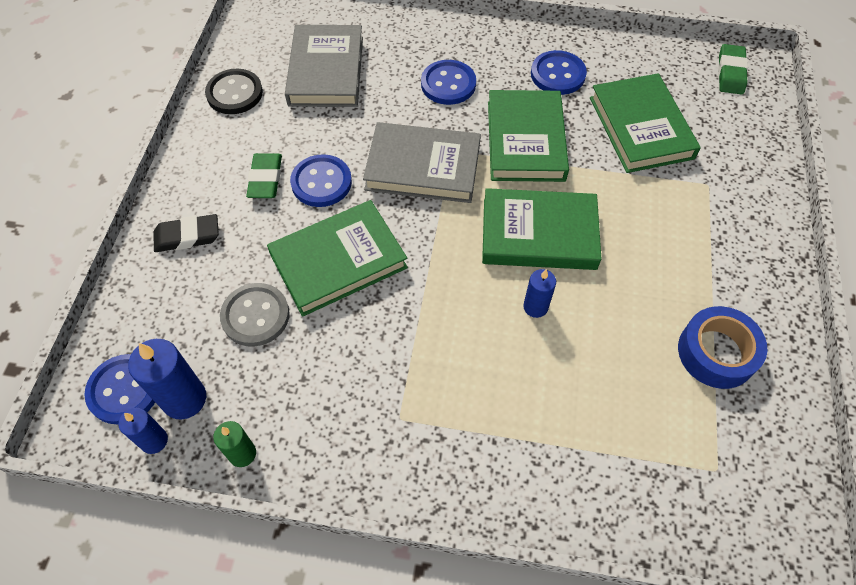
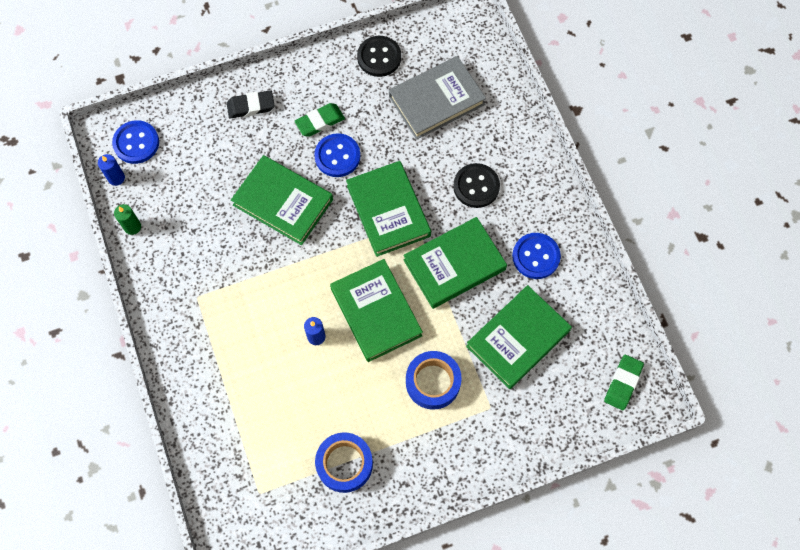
camera: 60 degrees right, 10 degrees up
(184, 399) = (147, 177): blue candle -> none
(187, 236) = (251, 106): black eraser -> black eraser turned 60 degrees counterclockwise
(255, 316) = (219, 179): grey button -> none
(423, 167) = (388, 211): grey book -> green book
(448, 84) = (476, 186): blue button -> black button
(653, 220) = (433, 382): none -> blue tape
(730, 73) = (623, 383): green eraser -> green eraser turned 45 degrees counterclockwise

